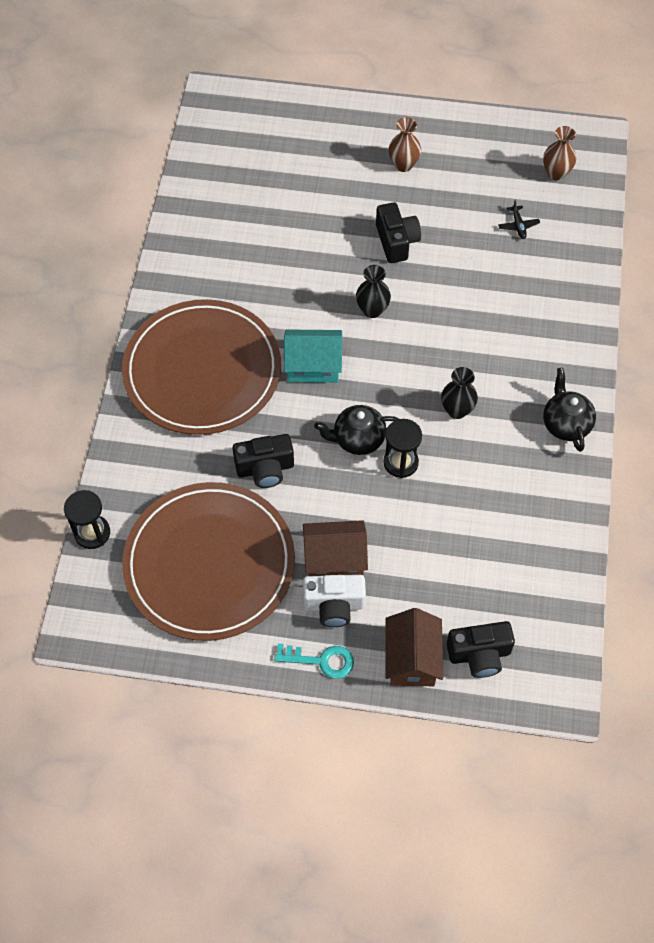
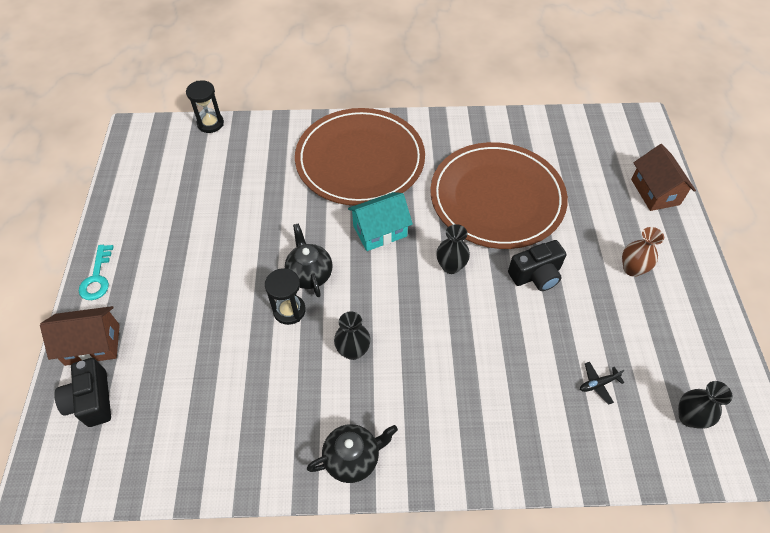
camera: 80 degrees right, 5 degrees down
(209, 563) = (186, 193): brown plate -> brown plate (497, 198)
(265, 469) = (273, 214): black camera -> none
(313, 366) = (380, 231): turquoise house -> turquoise house turned 75 degrees clockwise
(334, 559) = (190, 274): brown house -> brown house (655, 192)
(334, 605) = (147, 279): white camera -> none
(556, 173) = (689, 417): brown vase -> black vase

